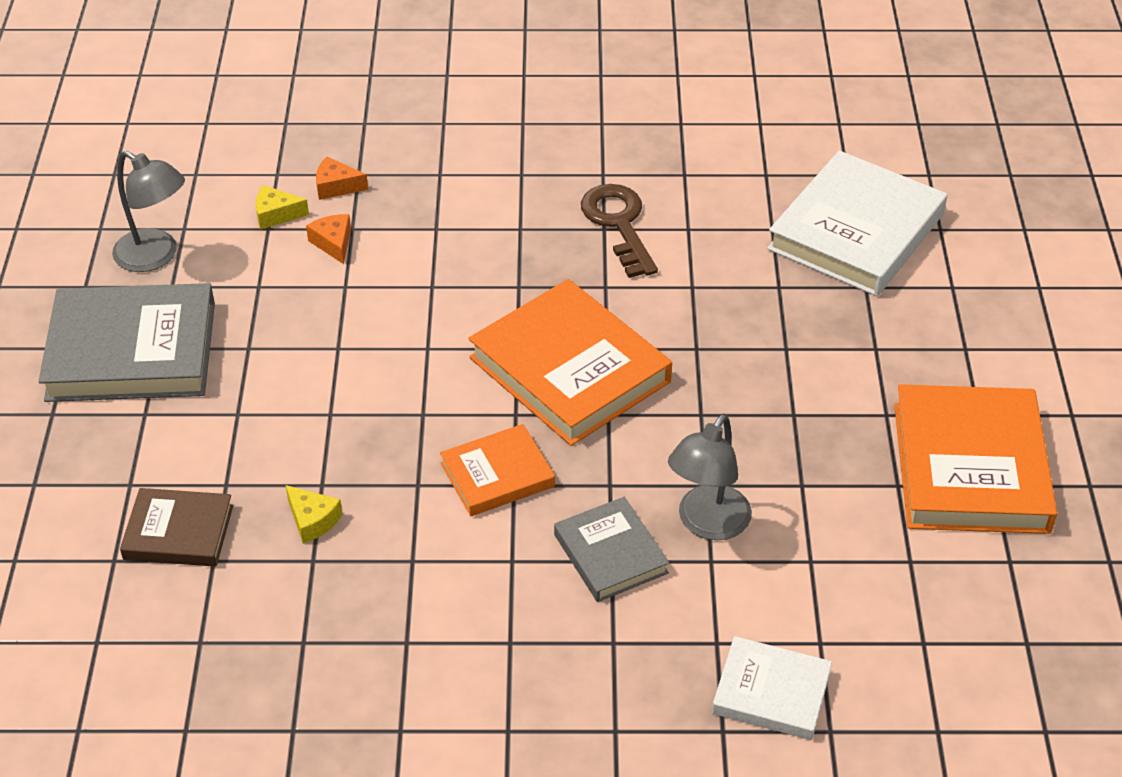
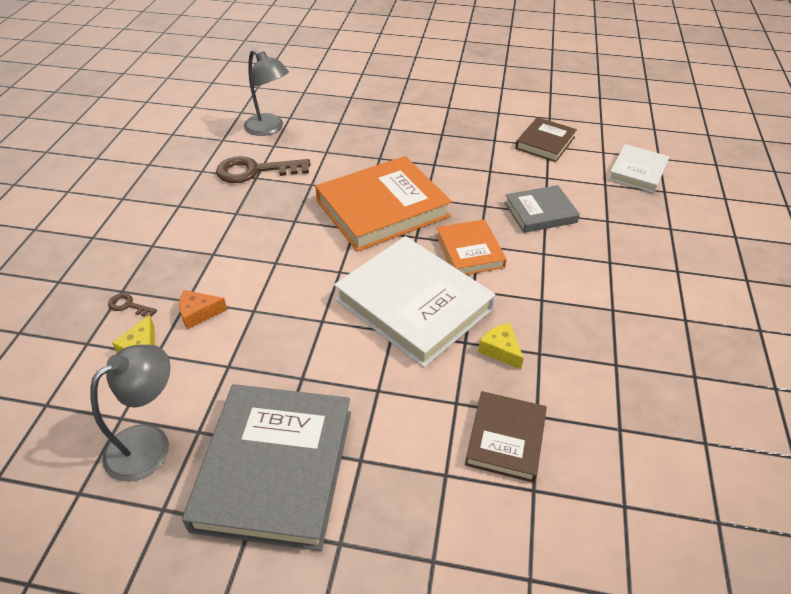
camera: 80 degrees left, 0 degrees up
(312, 520) = (500, 350): yellow cheese -> yellow cheese turned 90 degrees counterclockwise
(336, 186) = (128, 306): orange cheese -> brown key
(707, 524) = (520, 174): grey lamp -> grey lamp (269, 128)
(818, 556) = (545, 143): none -> brown book
(856, 232) = (306, 92): white book -> white book (414, 304)
(970, 467) = (489, 91): orange book -> none

